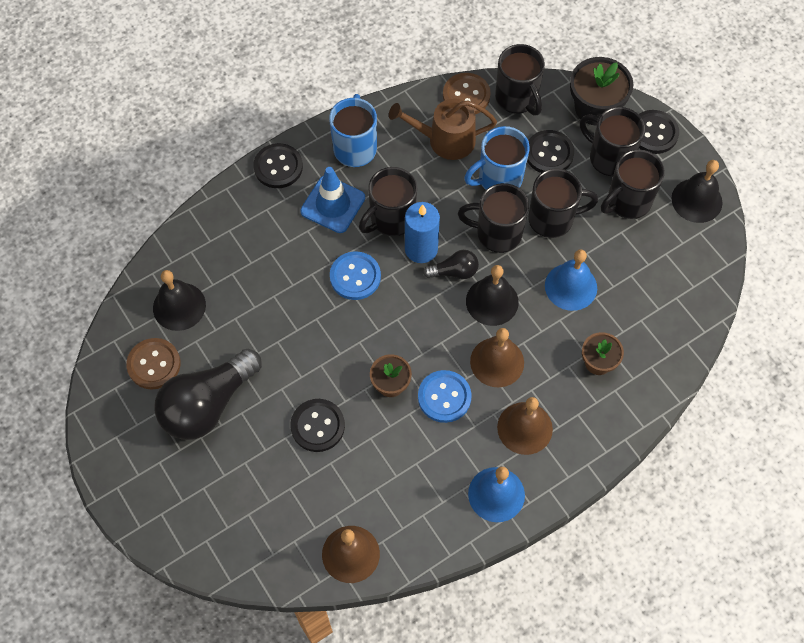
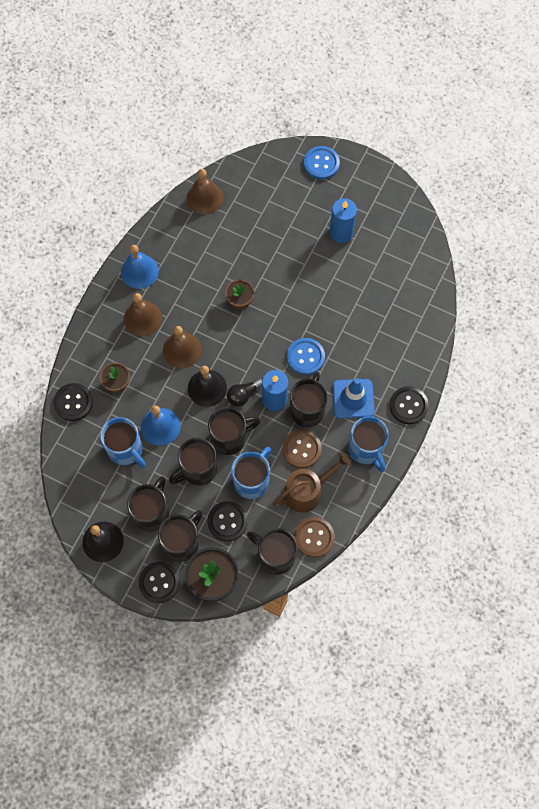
camera: 150 degrees right, 5 degrees up
(154, 364) = (390, 237): brown button -> brown button (301, 449)
(179, 306) = (402, 279): black bell -> none
(208, 404) = (341, 232): black light bulb -> blue candle
(317, 426) = (268, 254): black button -> black button (73, 402)
(444, 397) = (202, 311): blue button -> blue button (321, 163)
(609, 157) = (182, 542): black mug -> black mug turned 60 degrees counterclockwise
(624, 281) = (126, 450): none -> blue mug

